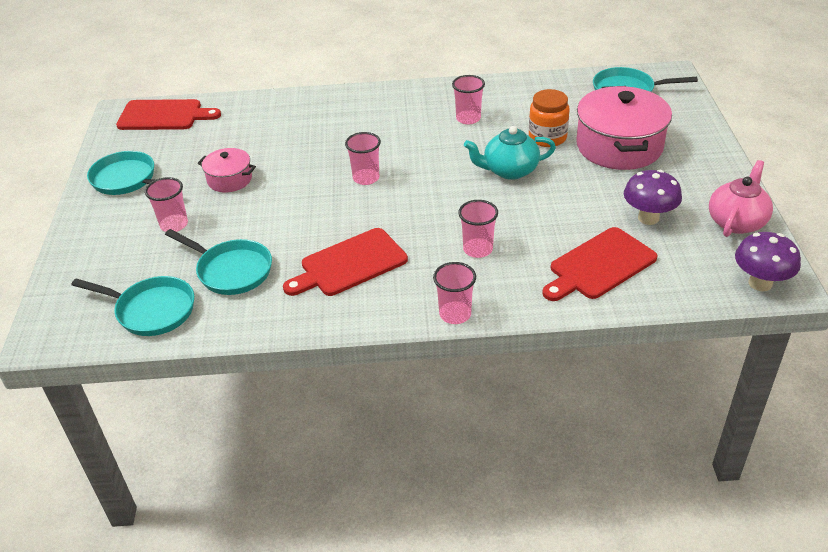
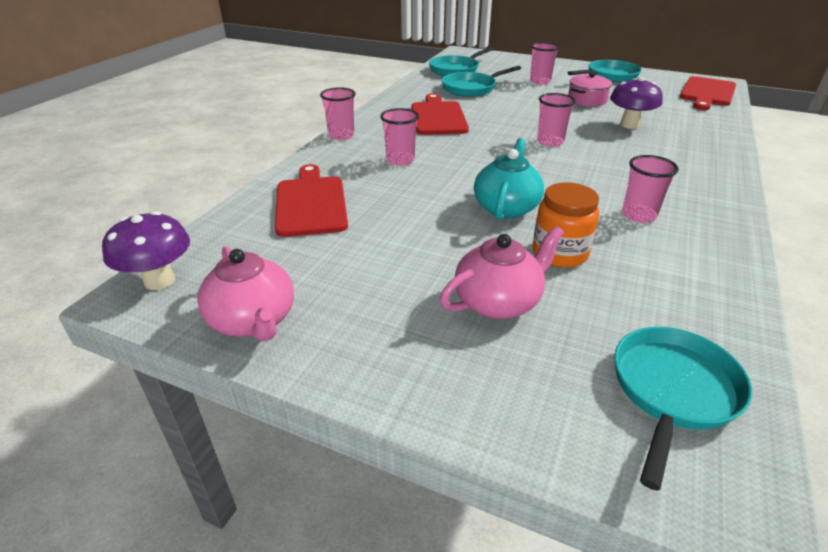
camera: 115 degrees right, 5 degrees down
(619, 146) = (498, 302): pink pot -> pink teapot
(648, 218) = (338, 258): purple mushroom -> purple mushroom (629, 125)

